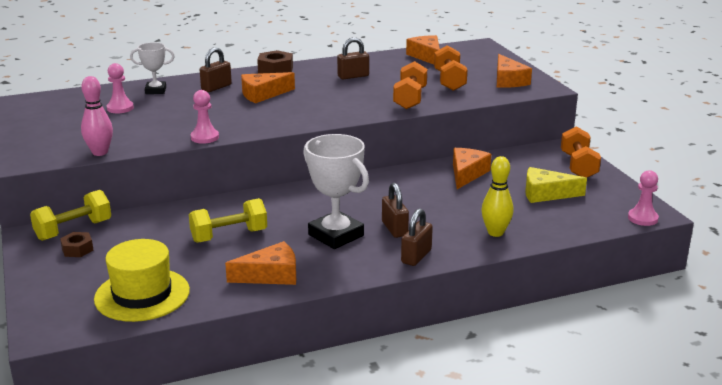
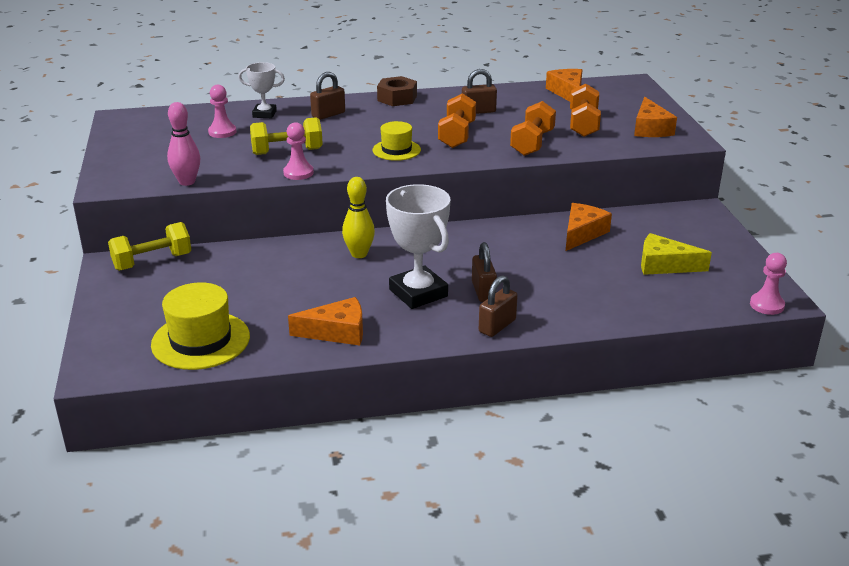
camera: 10 degrees right, 5 degrees up
(77, 249) = (150, 284): brown nut -> none
(229, 236) = (306, 283): yellow dumbbell -> yellow dumbbell (287, 152)
(263, 94) = (374, 126): orange cheese -> none
(289, 112) = (396, 150): none -> yellow hat
(495, 232) = (593, 306): yellow bowling pin -> yellow bowling pin (359, 254)
(578, 166) = (712, 234): orange dumbbell -> orange dumbbell (457, 135)

